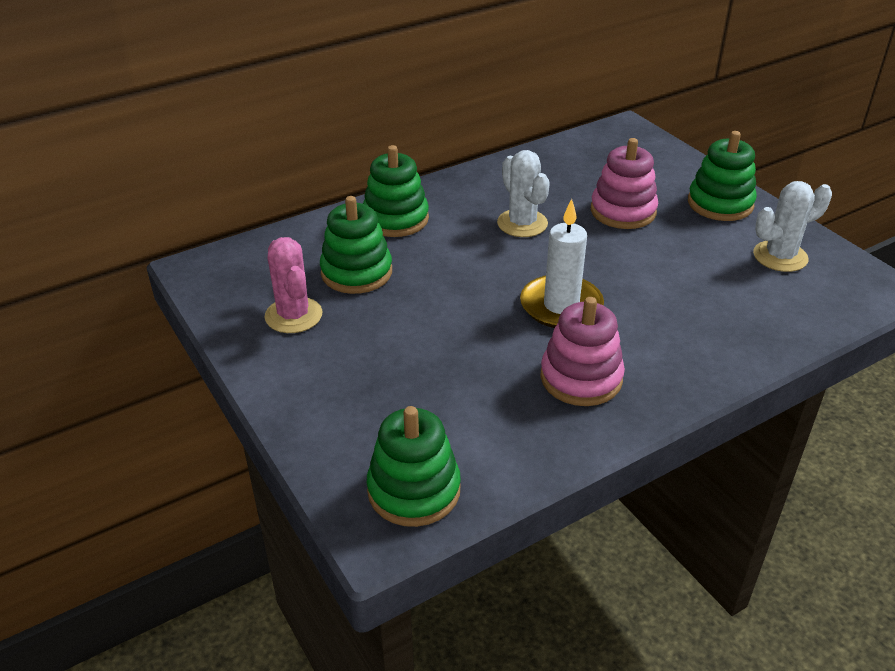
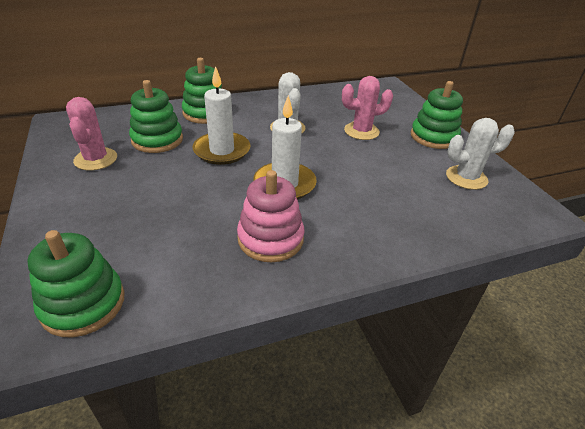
camera: 10 degrees right, 0 degrees up
(454, 273) = (222, 151): none -> white candle
(623, 211) = (361, 131): pink stacking toy -> pink cactus

